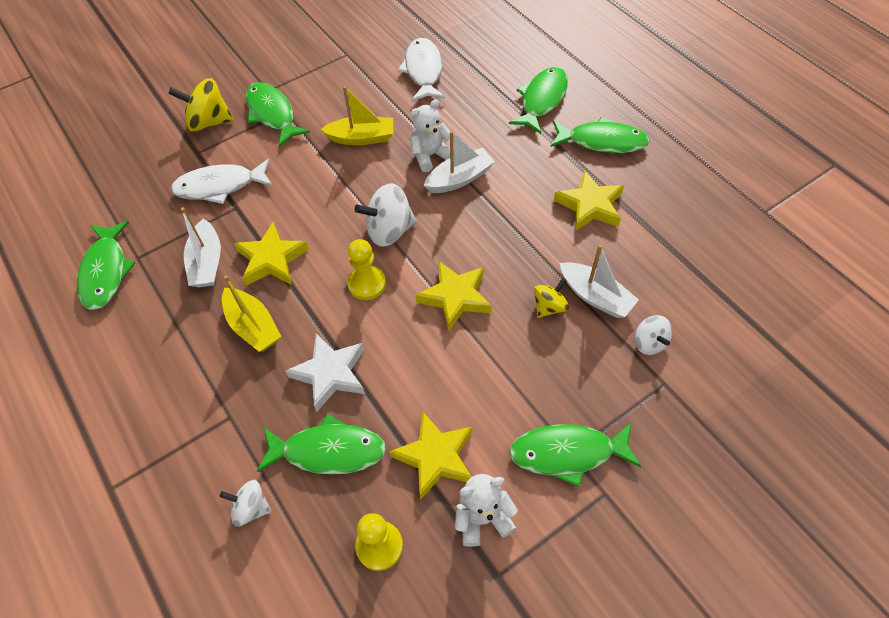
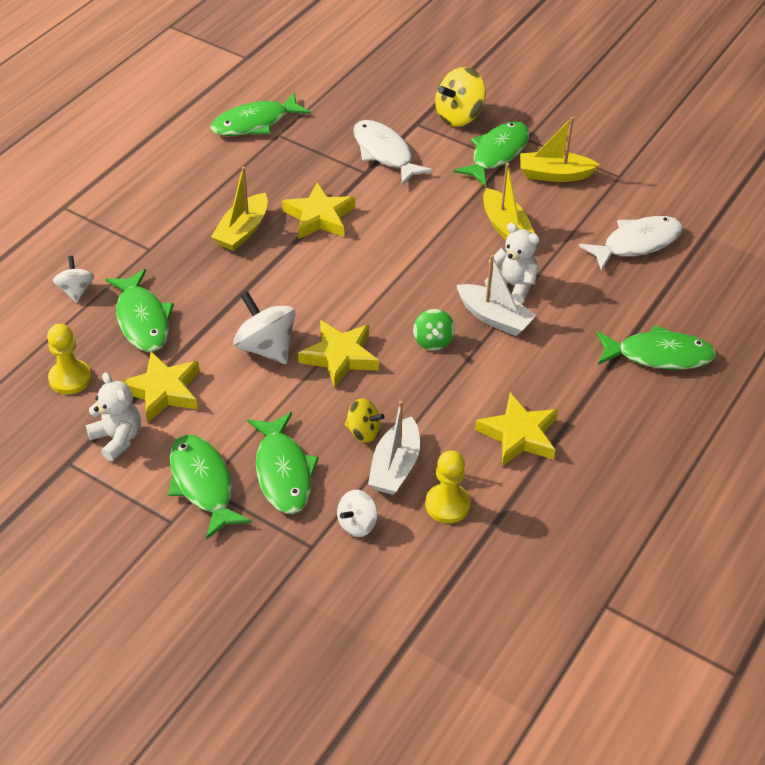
camera: 65 degrees right, 10 degrees down
(207, 263) = (295, 178): white boat -> none
(209, 122) = (459, 116): yellow spinning top -> yellow spinning top turned 105 degrees counterclockwise
(320, 89) = (554, 174): none -> yellow boat
(330, 374) = (217, 296): white star -> none
(367, 284) = (324, 289): yellow pawn -> yellow pawn (447, 505)
(389, 231) = (396, 285): white spinning top -> white spinning top (266, 347)
(467, 226) = (433, 341): none -> green spinning top
(602, 141) = (626, 425): green fish -> green fish (283, 472)

